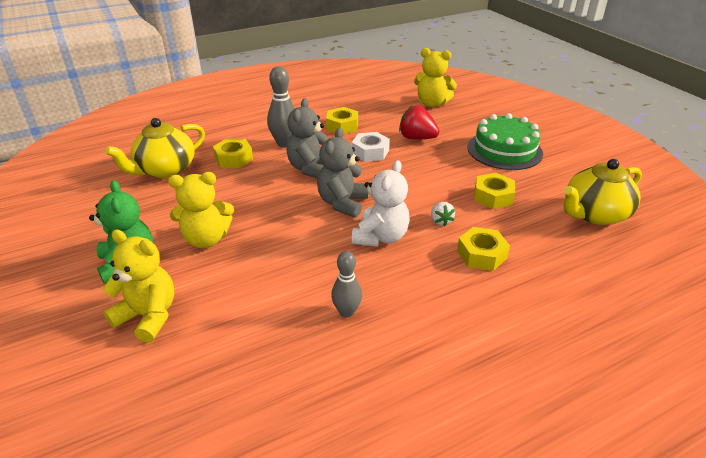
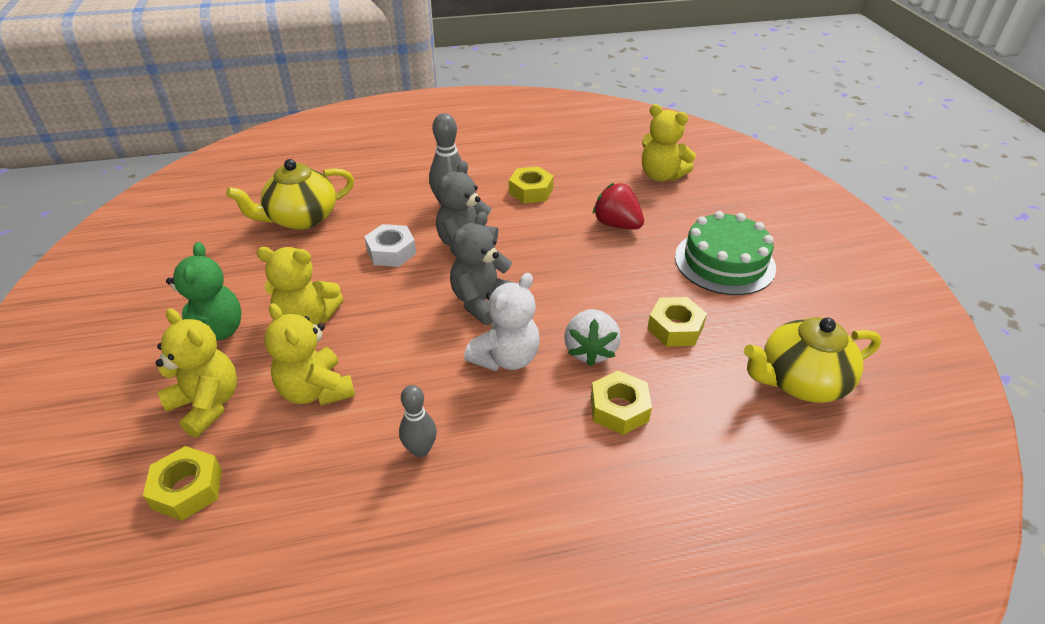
camera: 15 degrees right, 5 degrees up
(234, 159) = (382, 217): yellow nut -> yellow nut (187, 489)
(239, 288) = (316, 390): none -> yellow teddy bear
(370, 152) = (548, 235): white nut -> white nut (391, 252)
(440, 221) = (590, 350): white strawberry -> white strawberry, size x1.76

